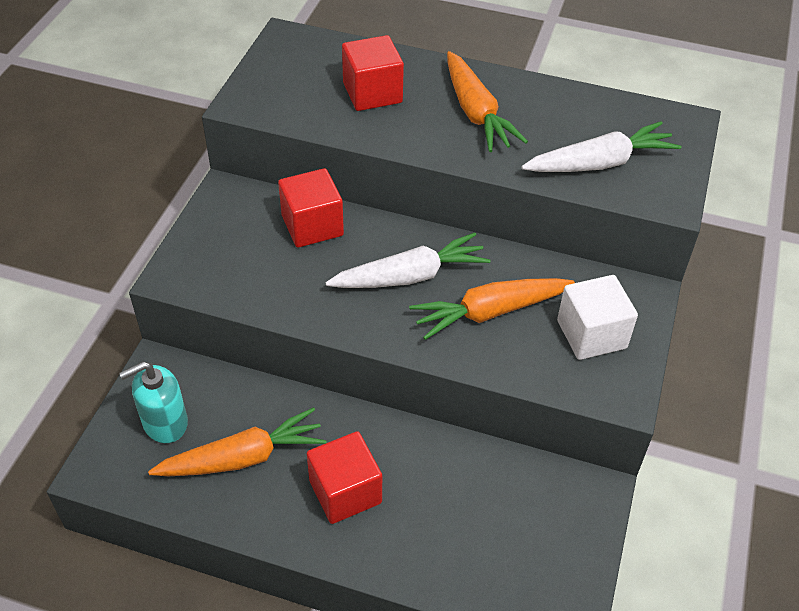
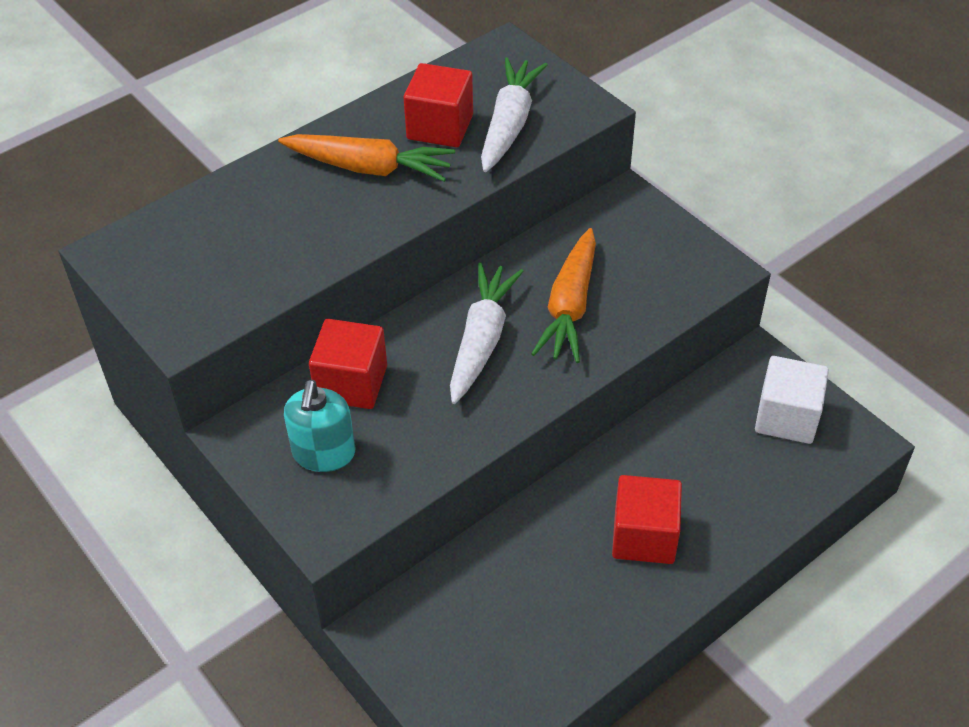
camera: 55 degrees left, 0 degrees up
(165, 423) = (457, 653): turquoise soap dispenser -> turquoise soap dispenser (324, 453)
(243, 458) = (549, 602): orange carrot -> none
(372, 93) = (269, 226): red cube -> red cube (440, 127)
(591, 334) = (645, 253): white cube -> white cube (786, 417)

